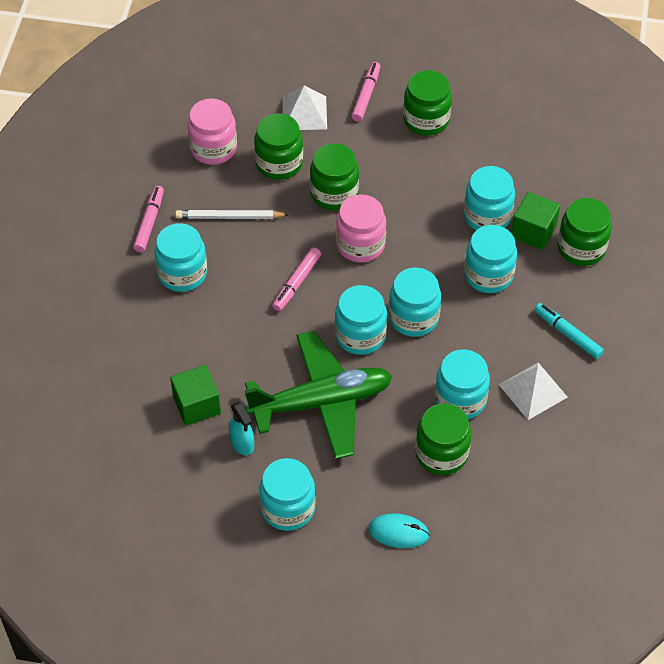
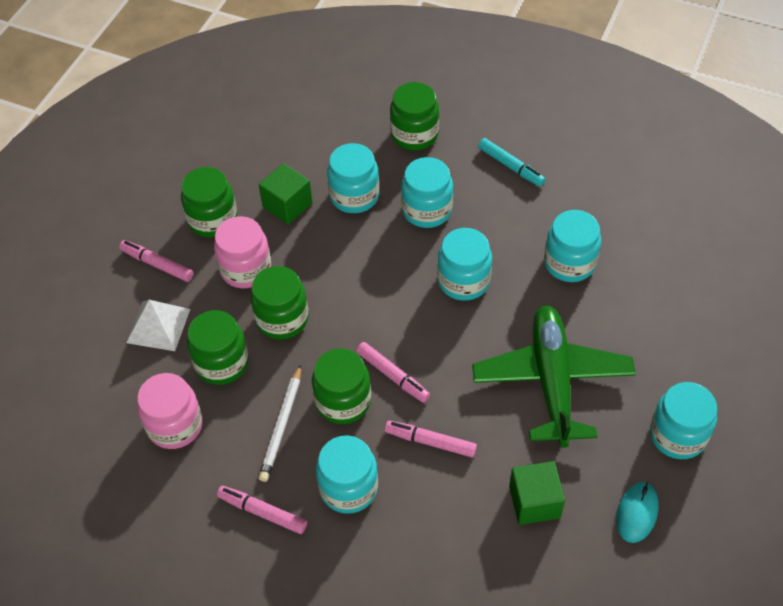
camera: 75 degrees left, 0 degrees up
(237, 321) = (430, 442): none -> pink marker
(242, 443) = (591, 464): turquoise spray bottle -> none
(360, 244) = (358, 308): pink jar -> pink jar (246, 269)
(360, 335) = (475, 330): turquoise jar -> none
(398, 532) = (715, 343): turquoise mouse -> turquoise mouse (637, 513)
(441, 453) = (629, 290): green jar -> green jar (343, 401)
(533, 231) = (384, 165): green cube -> green cube (287, 205)
(533, 390) = (569, 205): white pyramid -> none
(567, 334) = (511, 166): turquoise marker -> turquoise marker turned 105 degrees counterclockwise

